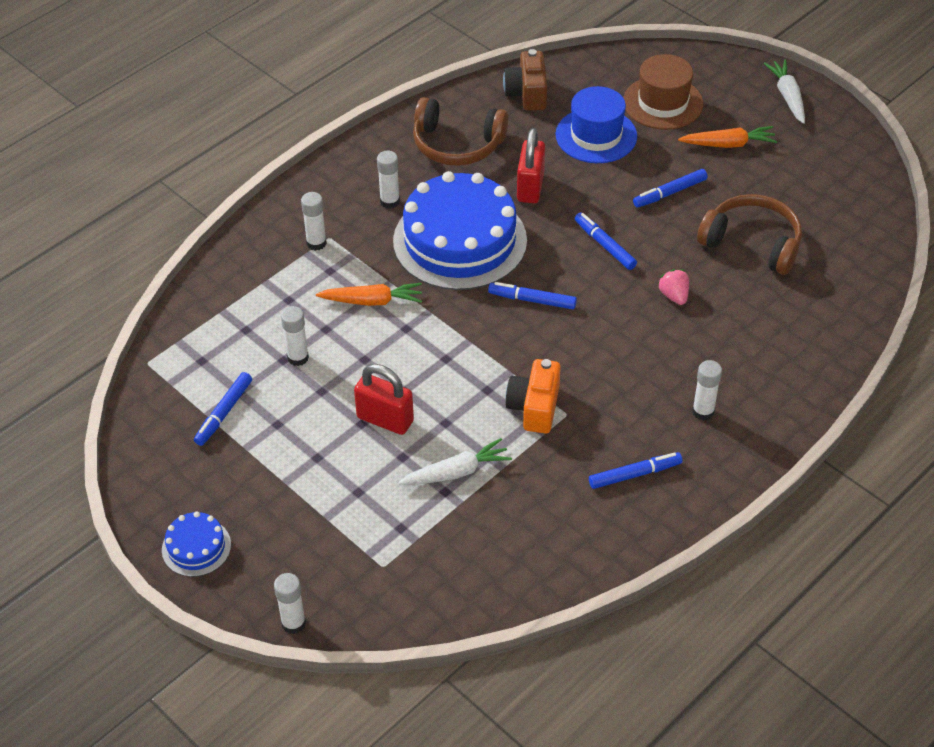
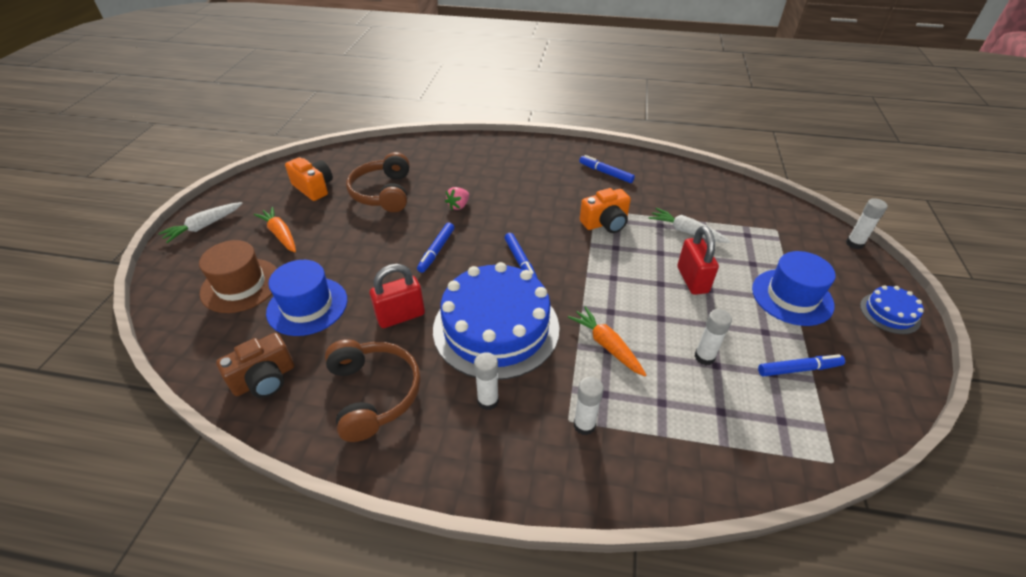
camera: 125 degrees left, 5 degrees down
(289, 484) = (792, 297): none -> blue hat
(669, 193) = (356, 242): blue marker -> none
(703, 412) = (538, 167): white glue stick -> none
(808, 190) = (314, 188): none -> orange camera

